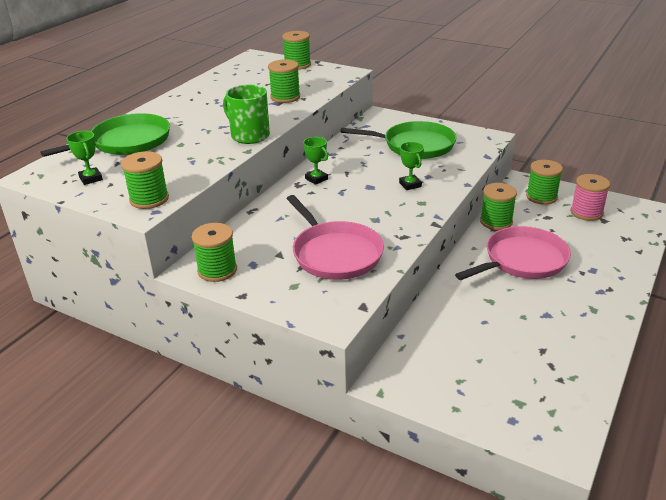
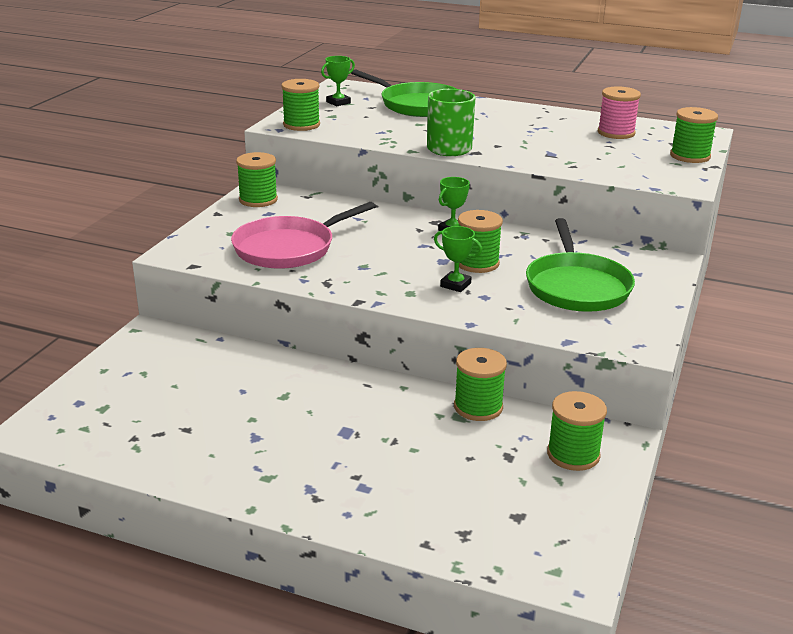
camera: 80 degrees right, 5 degrees down
(285, 97) = (570, 157): green spool -> green spool (477, 263)
(410, 185) = (455, 285): green trophy -> green trophy turned 60 degrees clockwise
(522, 260) = (379, 425): pink pan -> none
(586, 212) = (537, 499): pink spool -> pink spool (616, 133)

